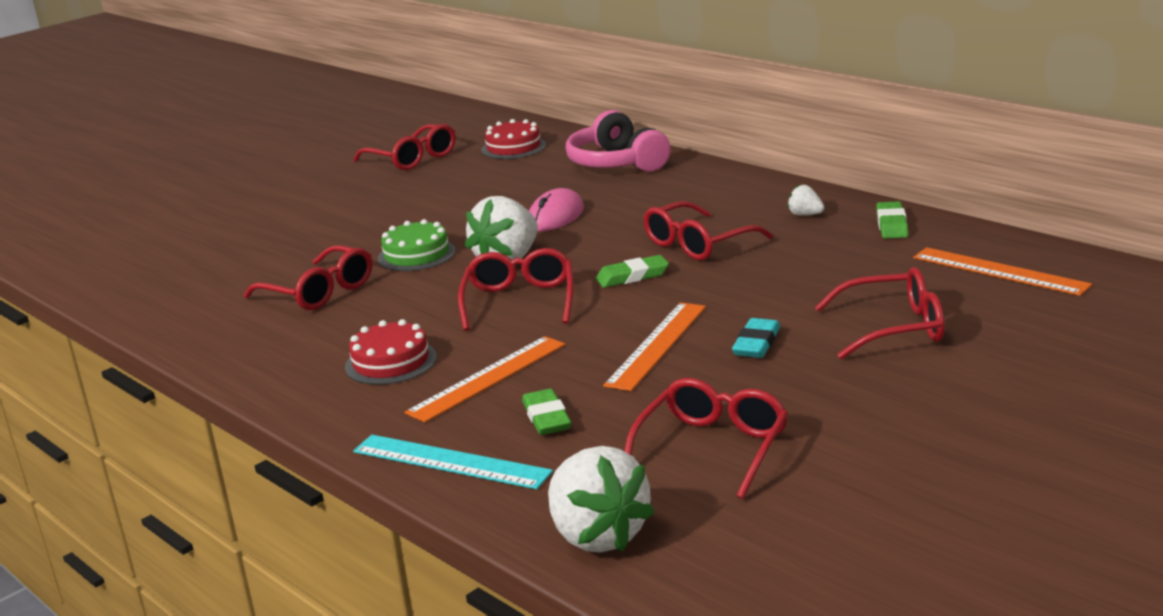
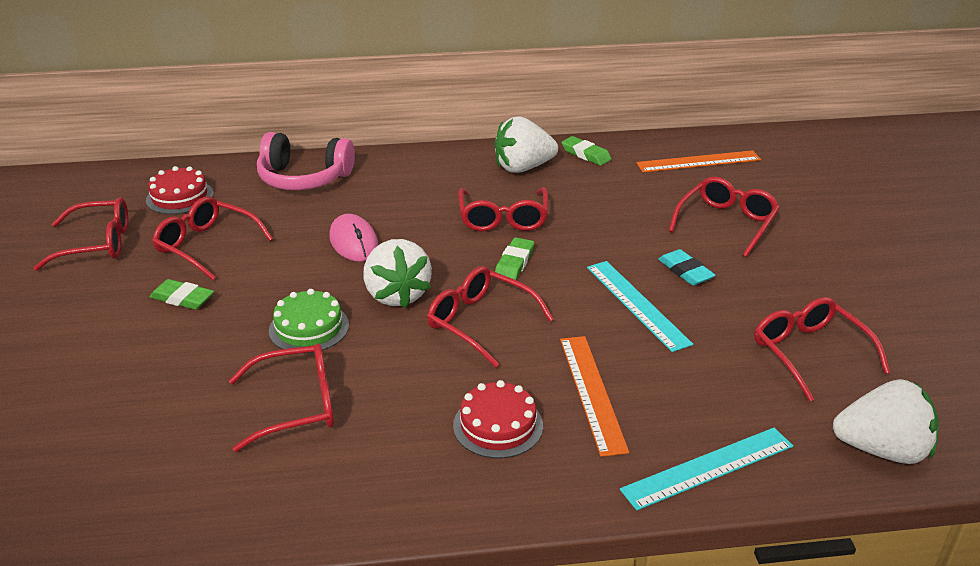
camera: 55 degrees left, 10 degrees up
(465, 183) = (206, 246): none -> red glasses
(546, 417) = (689, 395): green eraser -> green eraser (182, 298)
(657, 345) = (637, 304): orange ruler -> turquoise ruler
(805, 215) = (523, 168): white strawberry -> white strawberry, size x2.18

